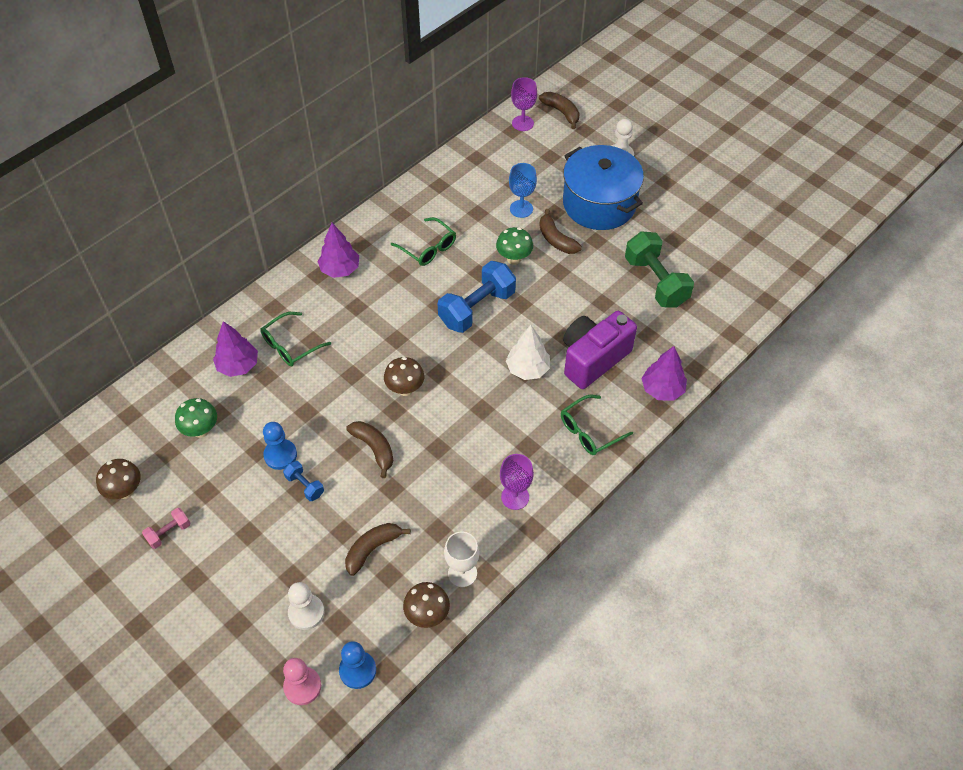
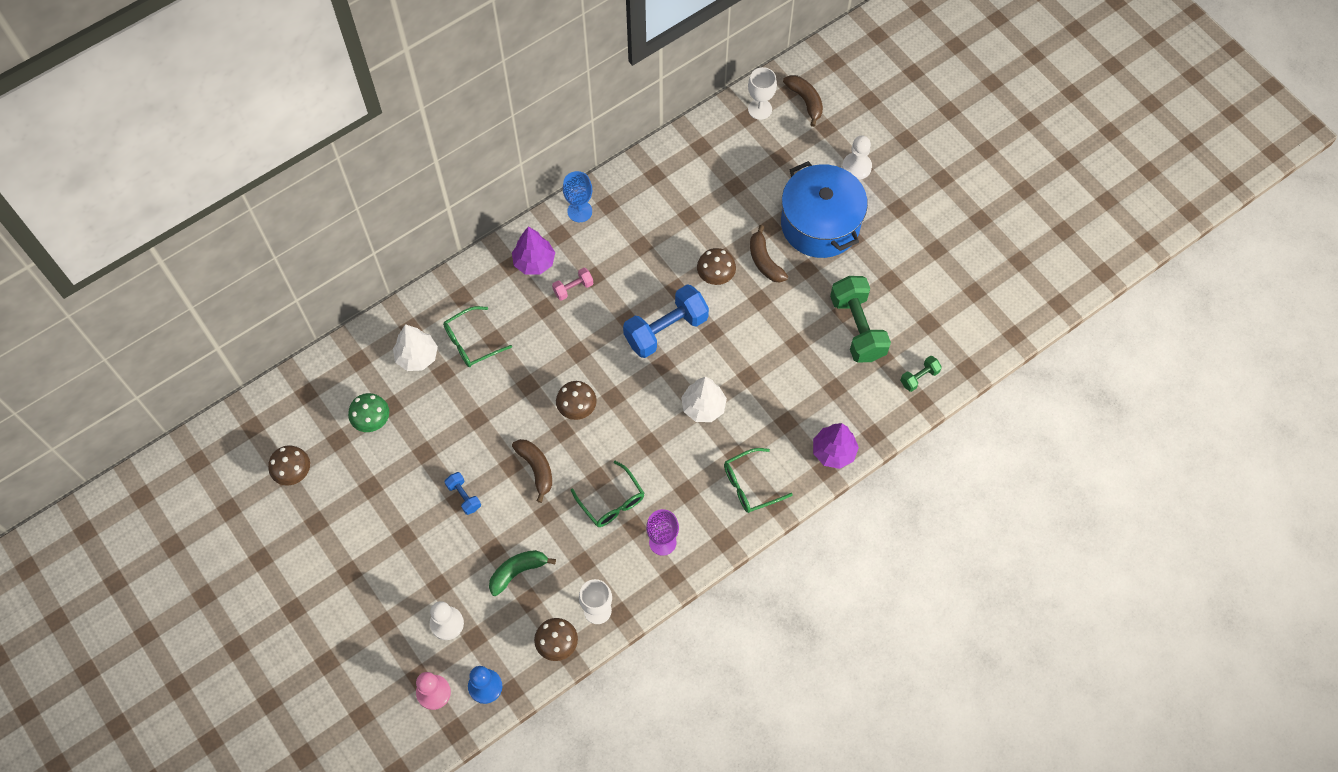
camera: 10 degrees right, 10 degrees up
(169, 532) = (330, 523): pink dumbbell -> pink dumbbell (573, 288)
(238, 365) = (417, 356): purple tree -> white tree
(280, 455) = (445, 460): blue pawn -> none
(372, 549) = (517, 572): brown banana -> green banana
(428, 248) = (629, 250): green glasses -> green glasses (611, 501)
(514, 259) = (715, 277): green mushroom -> brown mushroom
(521, 209) = (735, 218): blue goblet -> blue goblet (579, 211)
(522, 123) = (760, 109): purple goblet -> white goblet
(593, 359) = (772, 406): purple camera -> none
(724, 314) = (919, 377): none -> green dumbbell

